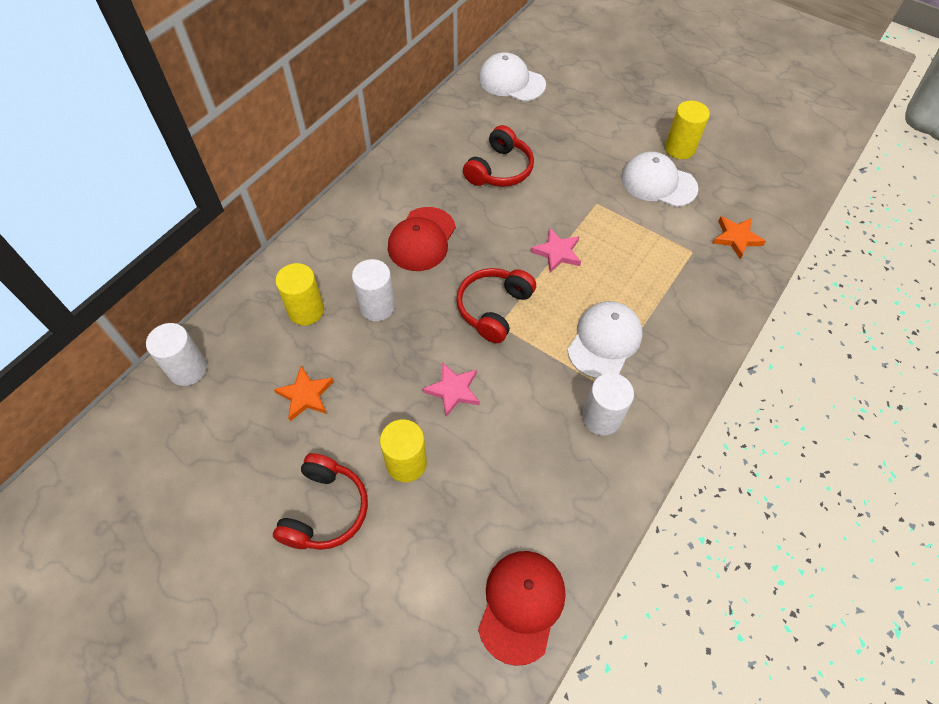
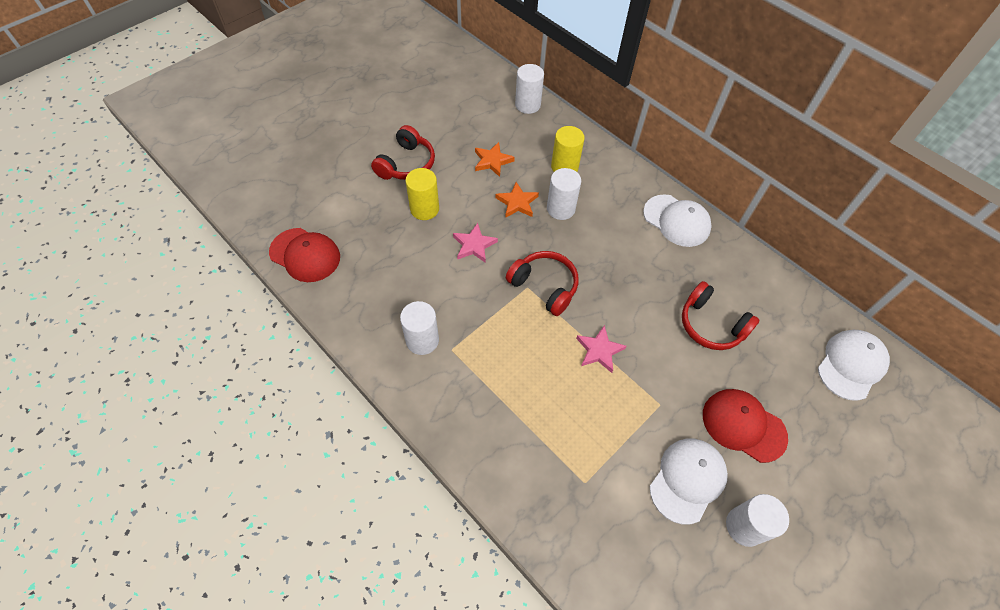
camera: 100 degrees right, 0 degrees up
(325, 510) = (406, 164): red headphones -> red headphones turned 90 degrees counterclockwise
(422, 239) = (626, 248): red cap -> red cap (743, 425)
(604, 341) = (494, 364): white cap -> white cap (676, 221)
(679, 148) = (744, 526): yellow cylinder -> white cylinder
(736, 238) = (598, 541): orange star -> orange star (517, 203)

